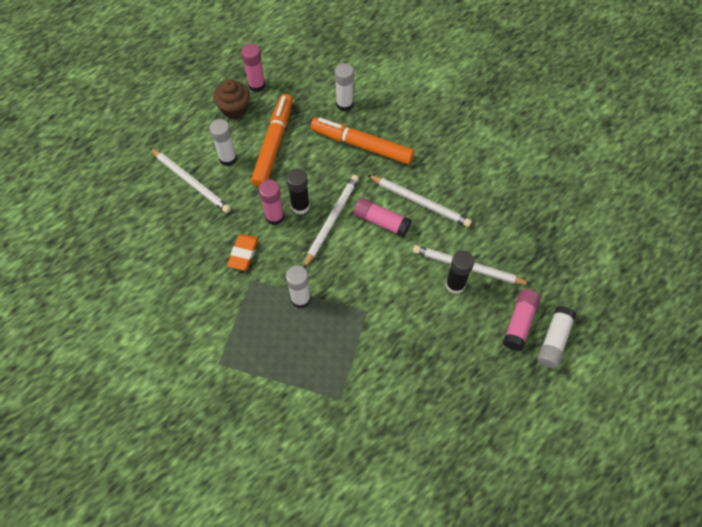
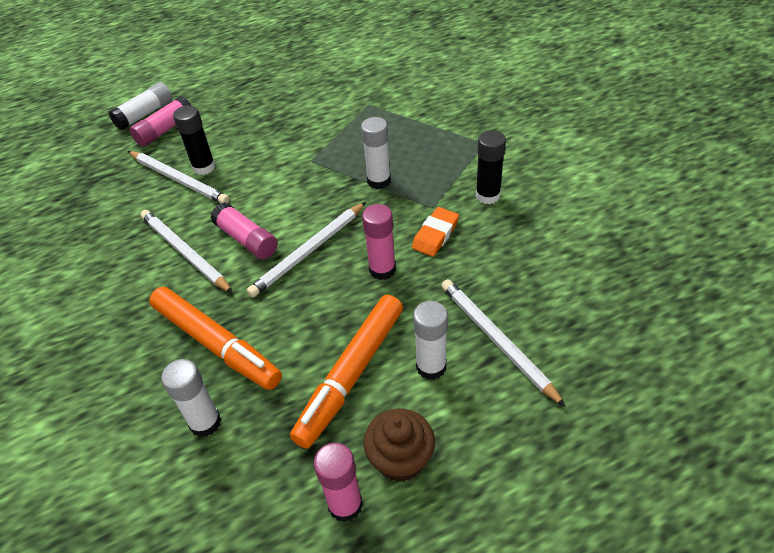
camera: 160 degrees left, 15 degrees down
(300, 206) = (343, 276): black glue stick -> black glue stick (487, 195)

